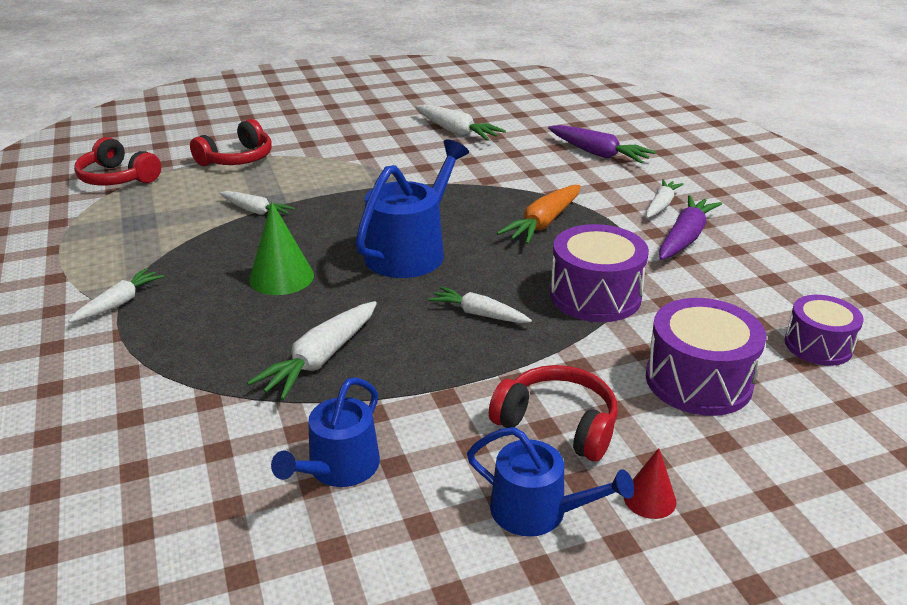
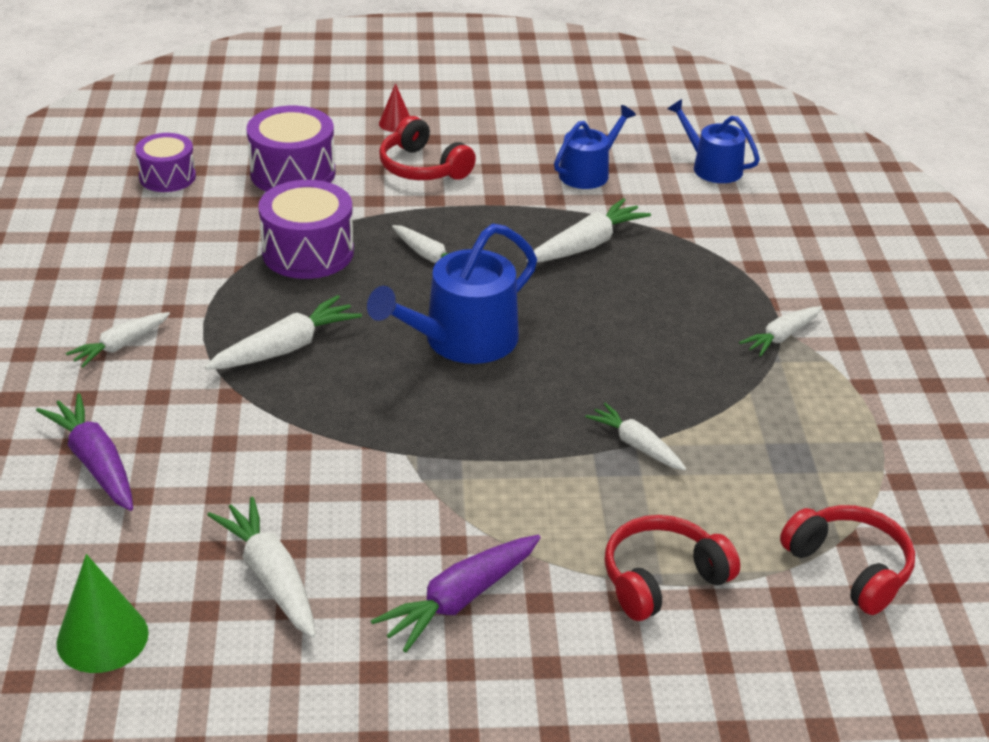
camera: 165 degrees left, 5 degrees up
(281, 277) = (612, 334): green cone -> green cone (102, 637)
(538, 511) = (469, 130): blue watering can -> blue watering can (712, 167)
(543, 223) = (285, 348): orange carrot -> white carrot
(685, 238) = (148, 295): purple carrot -> purple carrot (460, 600)

